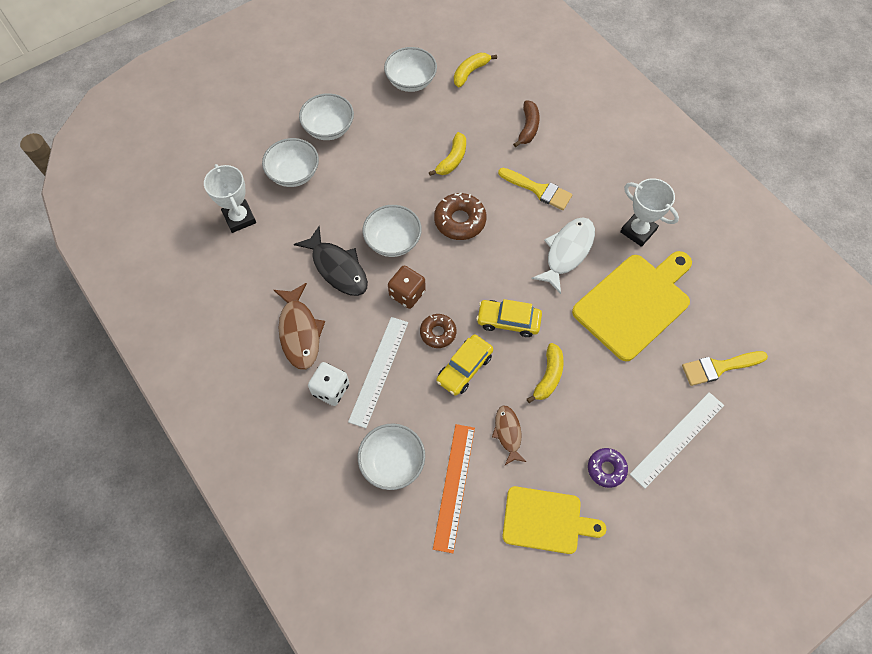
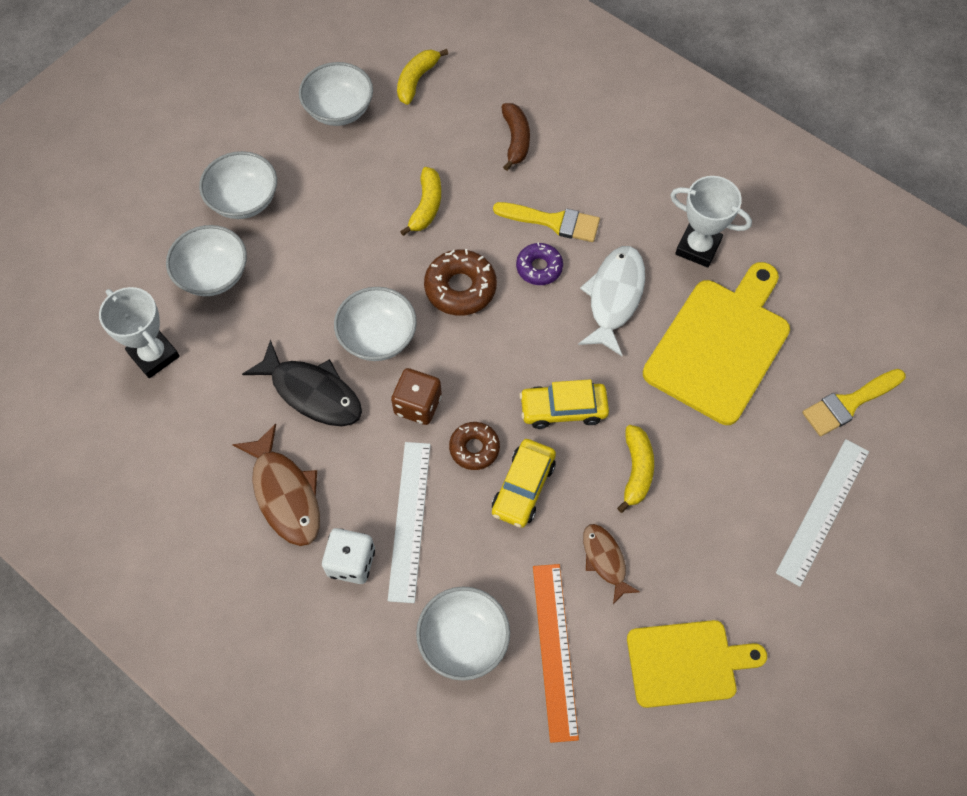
camera: 15 degrees left, 0 degrees up
(606, 469) = (744, 574): purple donut -> purple donut (539, 268)

